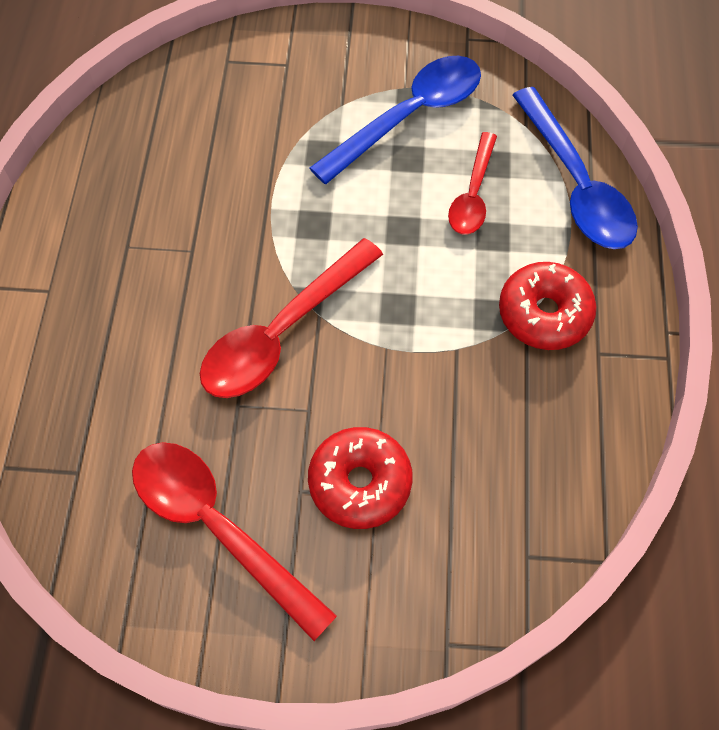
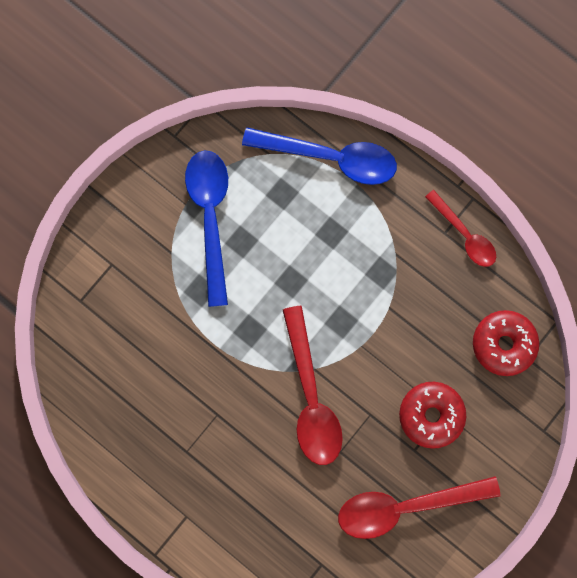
camera: 55 degrees left, 15 degrees up
(473, 194) = (295, 222): red spoon -> red spoon (464, 235)
(544, 313) = (401, 243): red donut -> red donut (504, 344)

